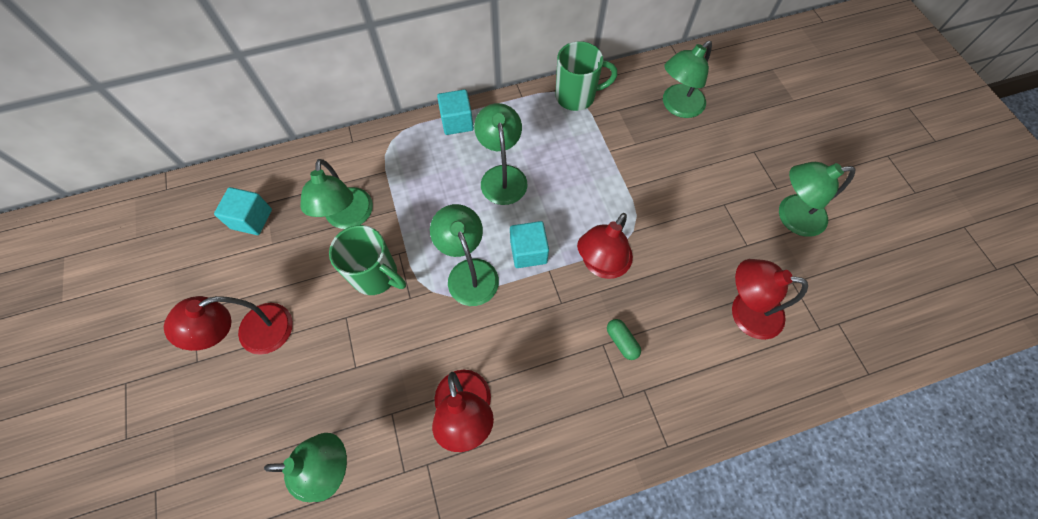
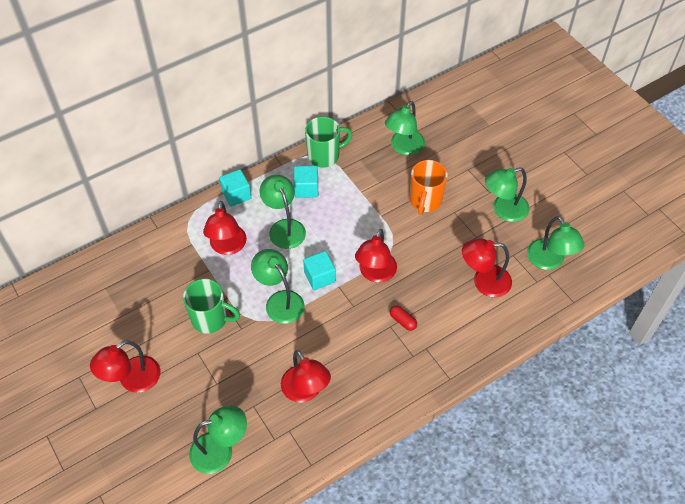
camera: 15 degrees left, 10 degrees down
(252, 219) = (98, 302): turquoise cube -> turquoise cube (306, 189)
(348, 218) = (175, 284): green lamp -> green lamp (549, 261)
(426, 185) = (227, 247): none -> red lamp
(622, 341) = (403, 321): green capsule -> red capsule
(689, 181) = (425, 201): none -> orange mug

